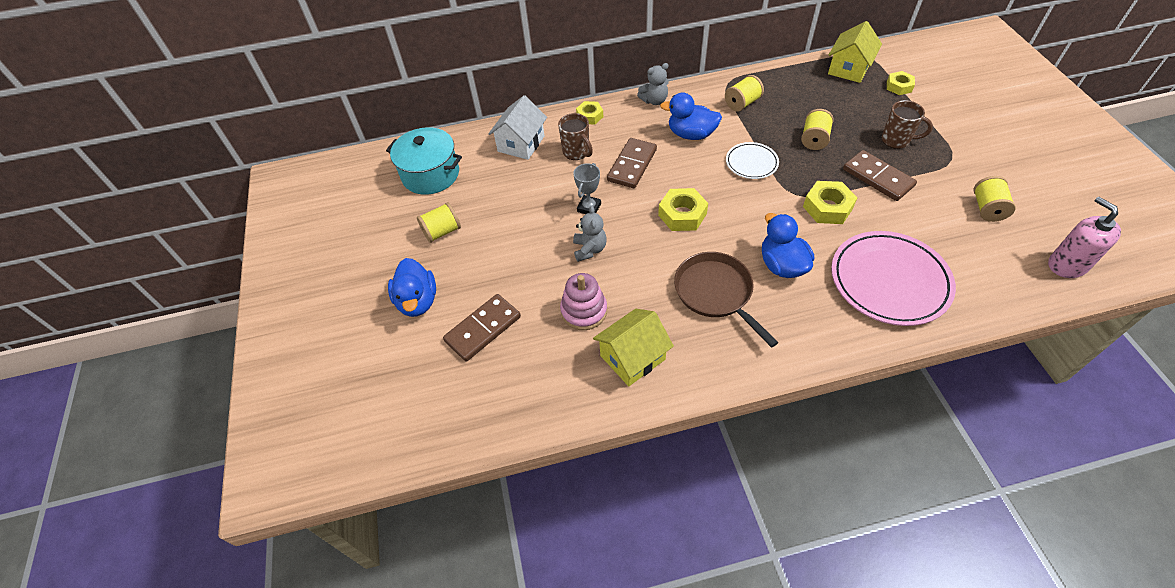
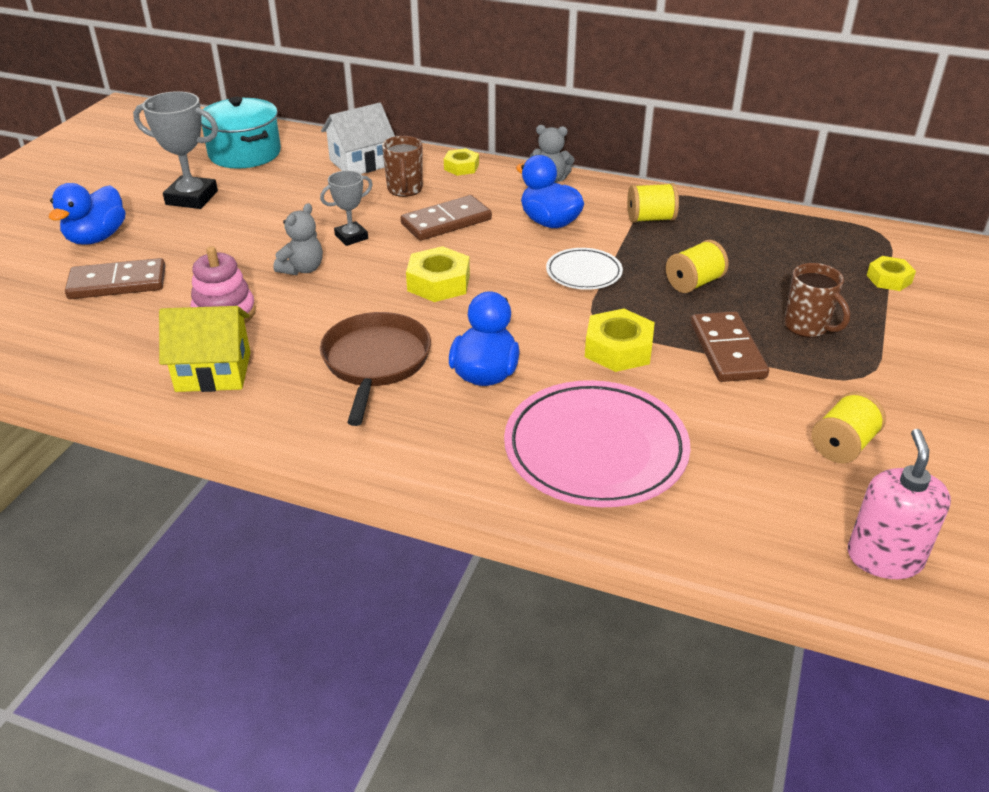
camera: 30 degrees right, 15 degrees down
(442, 231) = (192, 198): yellow spool -> grey trophy
(849, 69) = (840, 238): yellow house -> none

